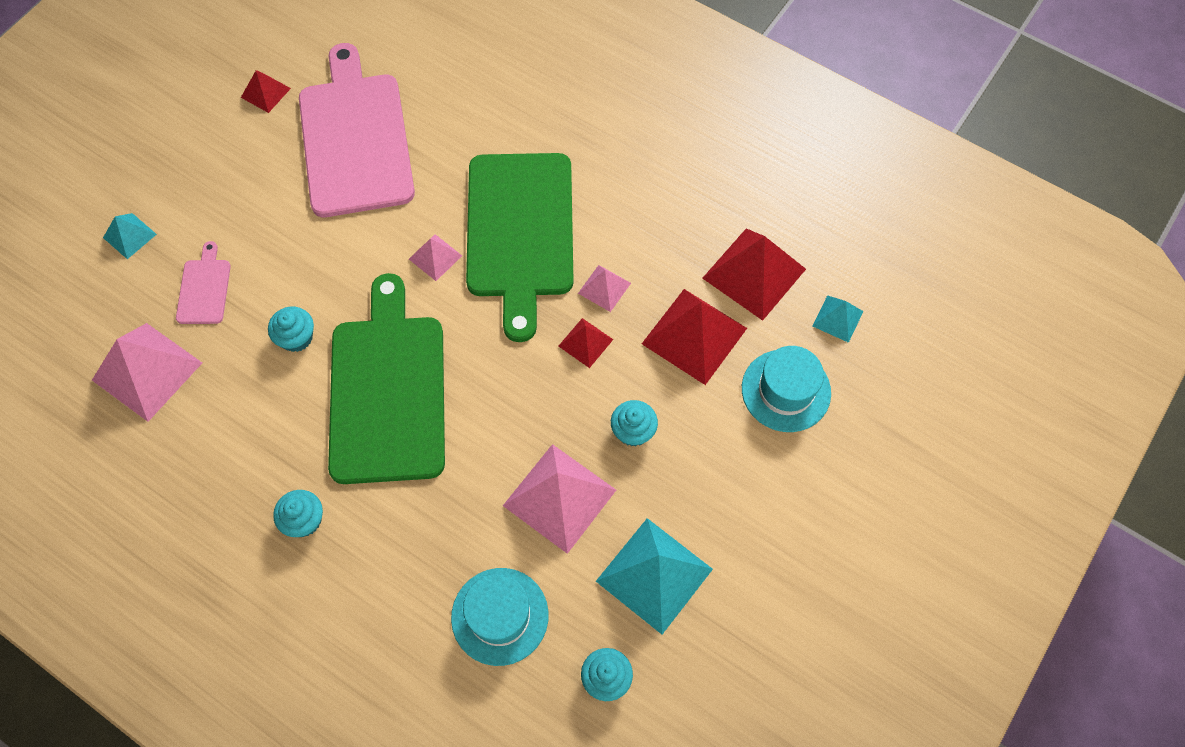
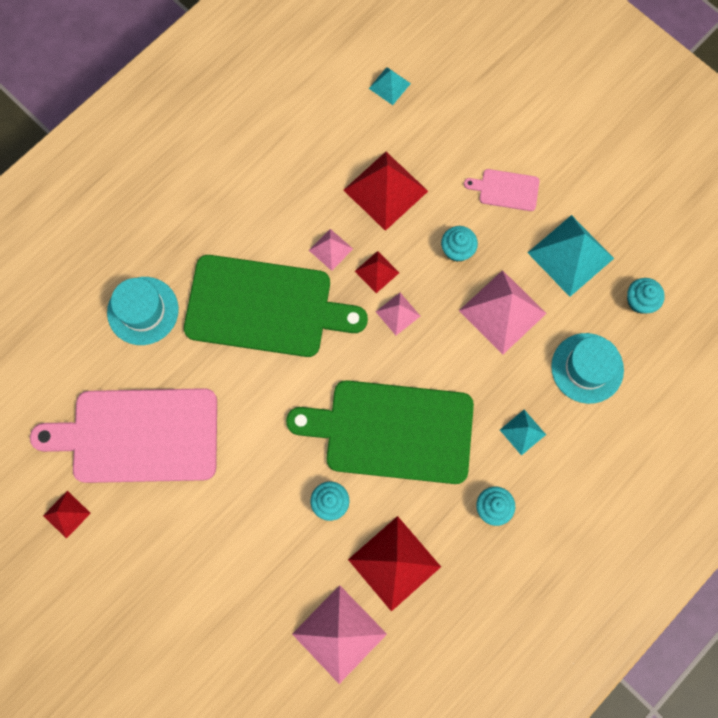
camera: 80 degrees left, 10 degrees up
(129, 236) = (198, 648): turquoise pyramid -> turquoise pyramid (522, 432)
(204, 288) = (267, 580): pink cutting board -> pink cutting board (506, 190)
(435, 257) = (275, 379): pink pyramid -> pink pyramid (398, 313)
(754, 273) = (339, 136): red pyramid -> red pyramid (394, 563)
(786, 390) = (442, 135): turquoise hat -> turquoise hat (143, 311)

